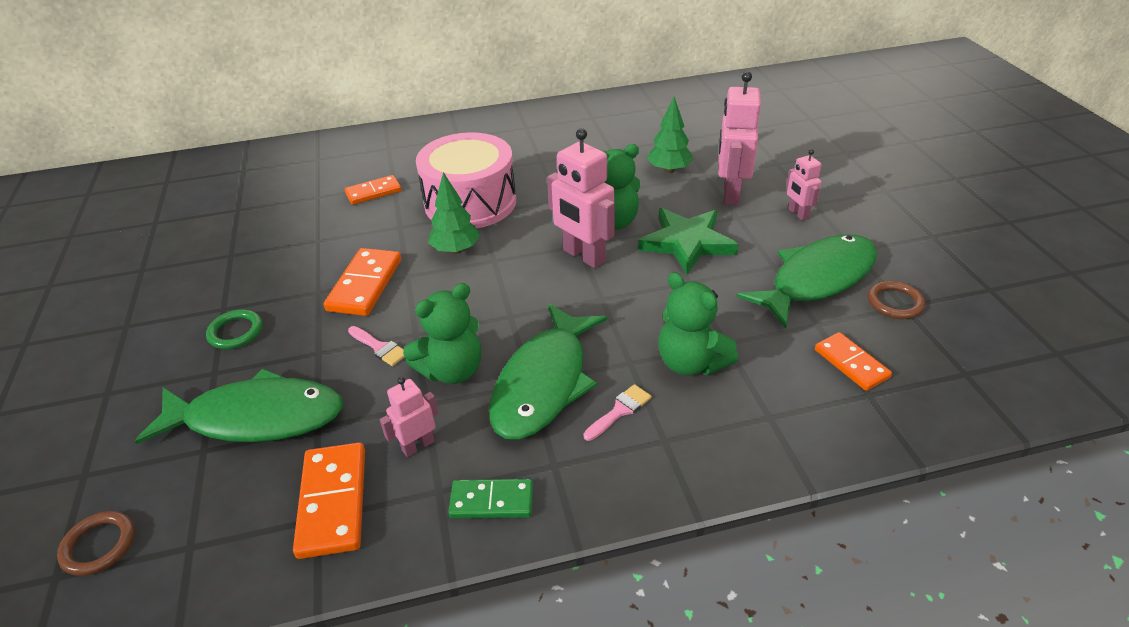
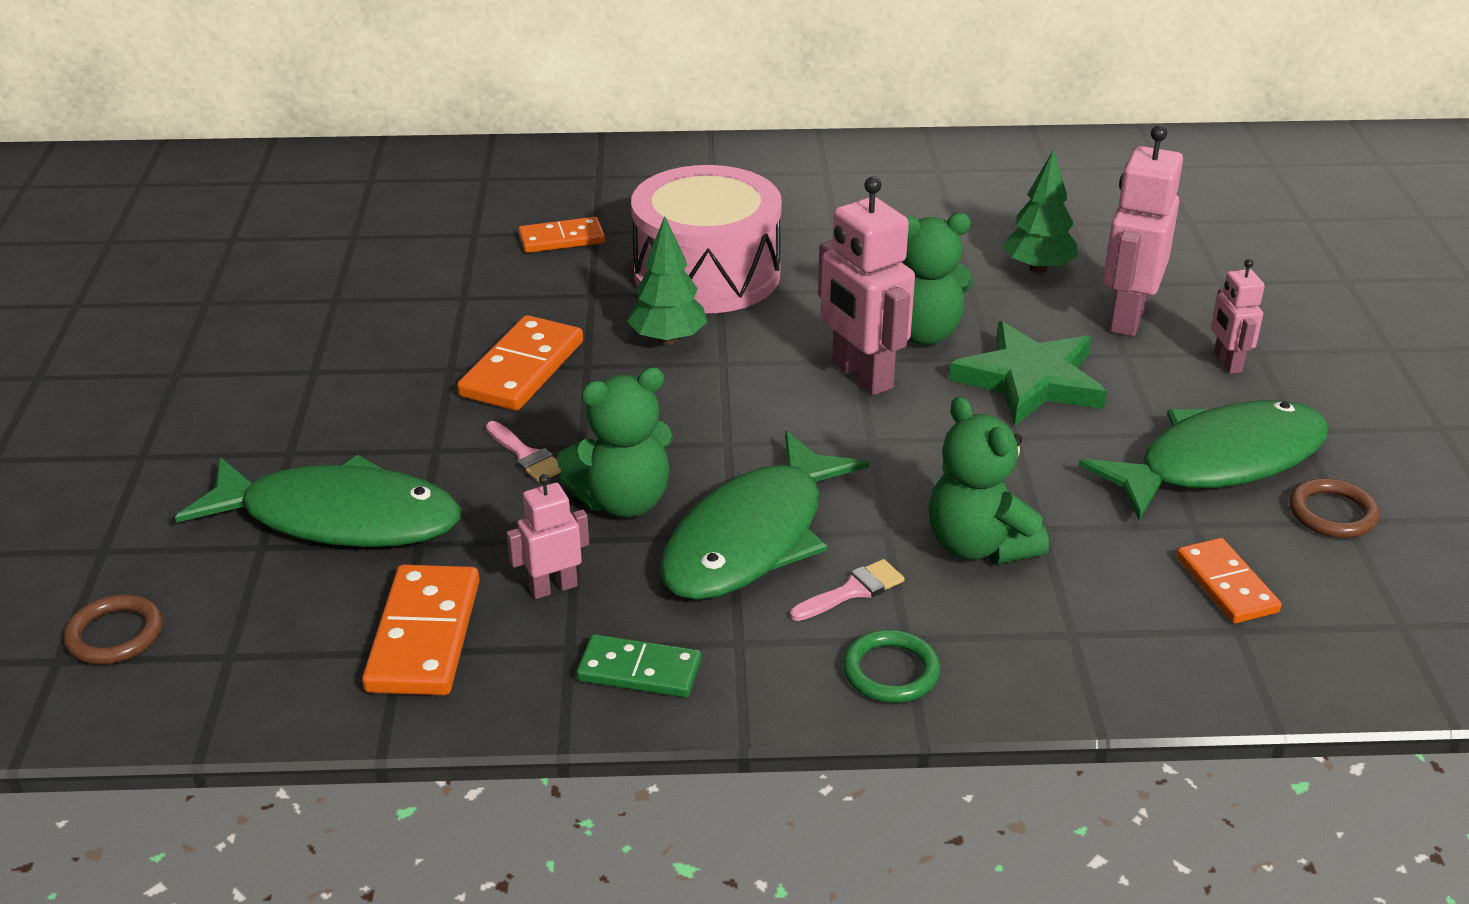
camera: 10 degrees right, 5 degrees down
(236, 332) = (327, 405): green ring -> green ring (890, 671)

